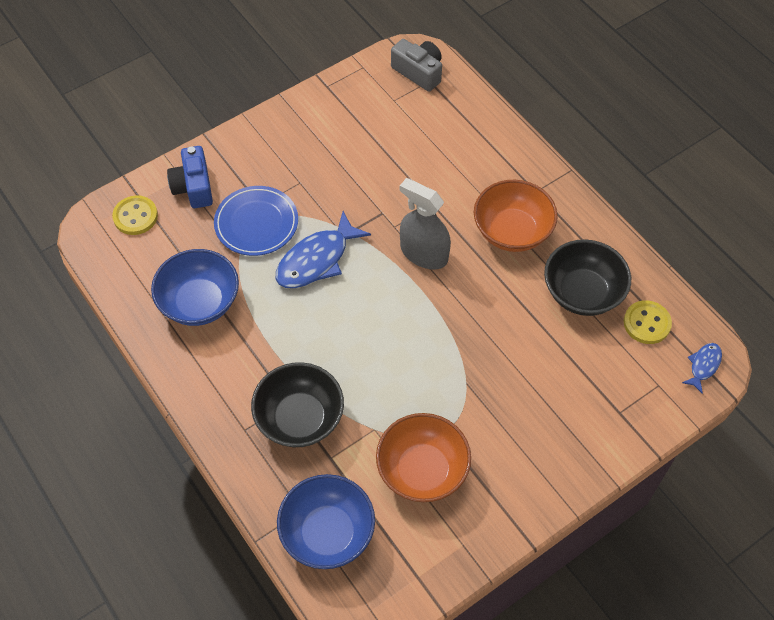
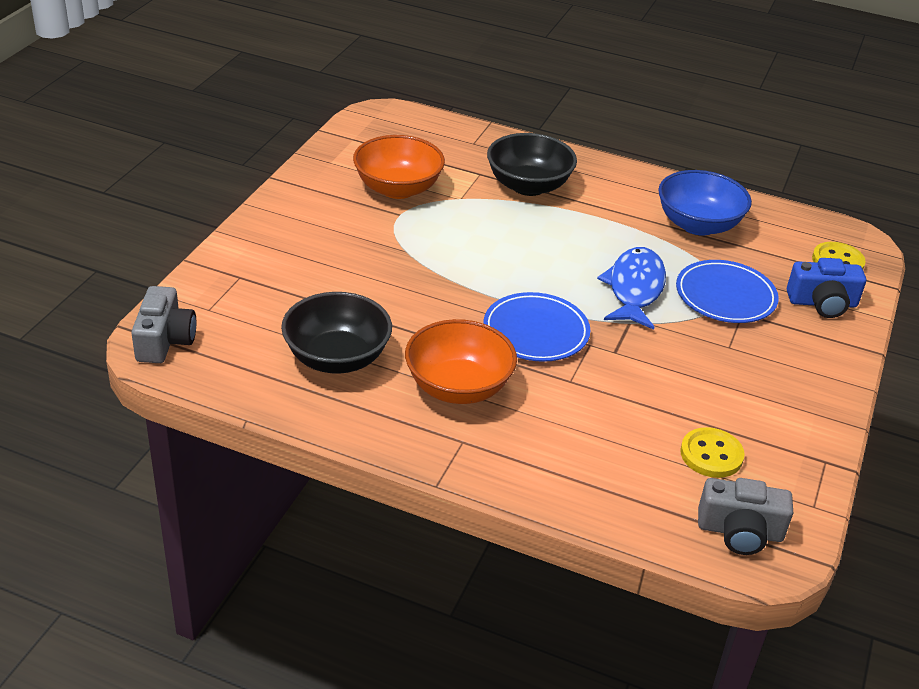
camera: 145 degrees right, 20 degrees down
(194, 187) = (822, 303): blue camera -> blue camera turned 135 degrees clockwise
(327, 532) = (442, 139): blue bowl -> none
(424, 253) = (536, 332): grey spray bottle -> blue plate
(646, 323) = (247, 355): yellow button -> yellow button (711, 455)
(703, 365) = (165, 340): blue fish -> grey camera

